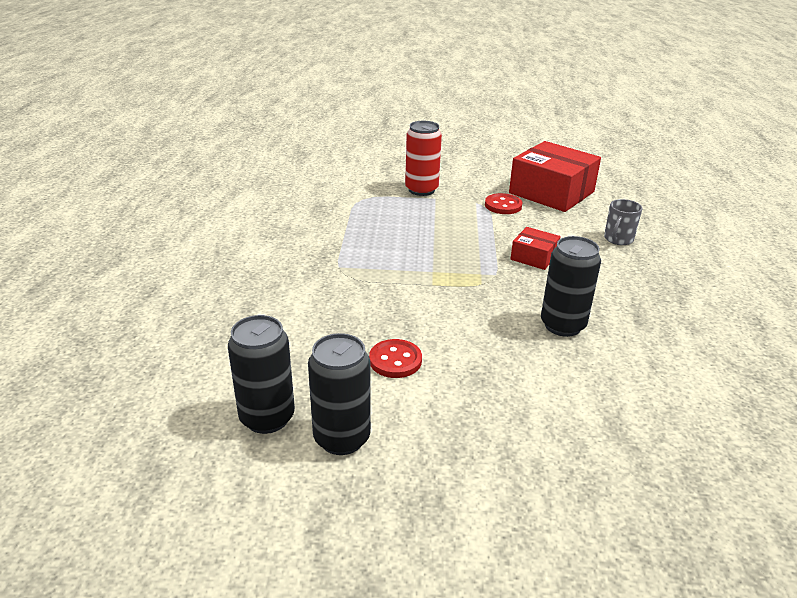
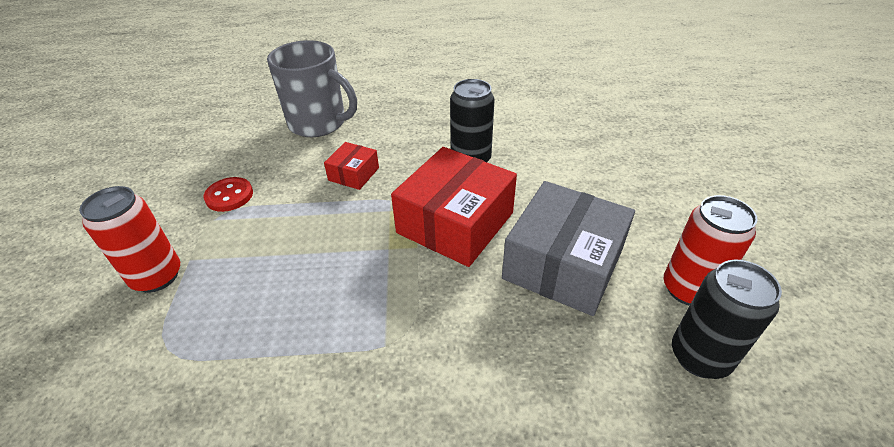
camera: 95 degrees left, 10 degrees up
(342, 438) = (688, 289): black can -> red can
(395, 360) = (563, 264): red button -> grey box
(551, 192) = (203, 159): red box -> red box (455, 223)
(618, 239) = (318, 123): grey mug -> grey mug, size x2.05

